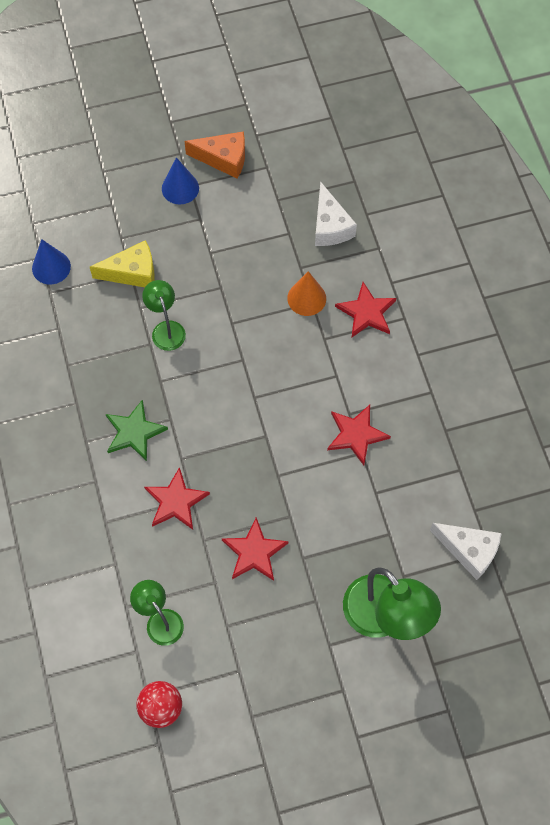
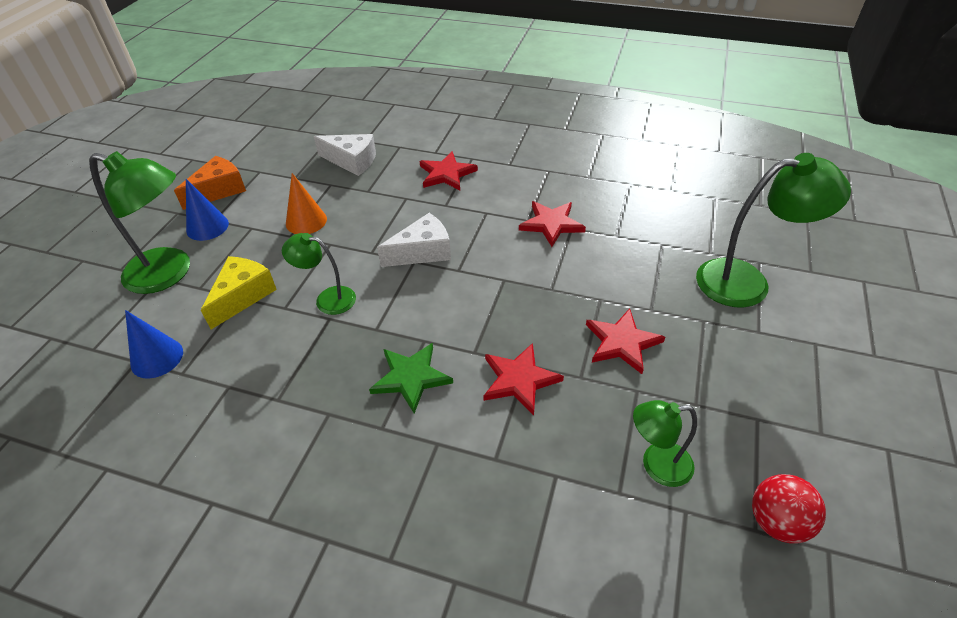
camera: 55 degrees left, 20 degrees down
(120, 207) = (169, 273): none -> green lamp
(306, 298) = (398, 199): orange cone -> orange cone (306, 221)
(469, 550) = (707, 207): white cheese -> white cheese (422, 252)

